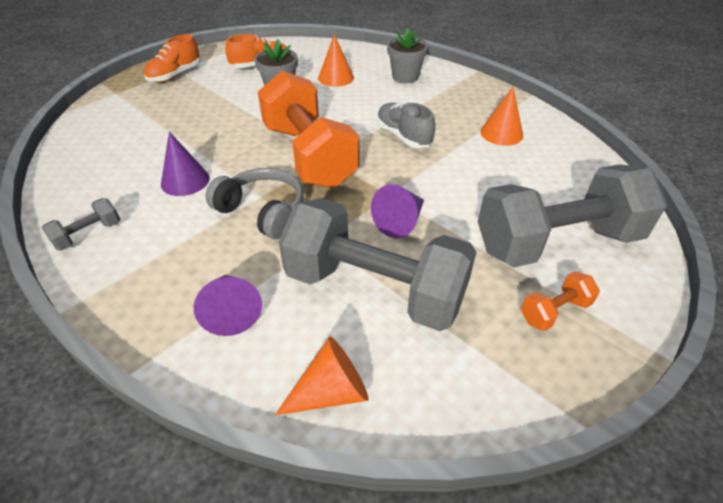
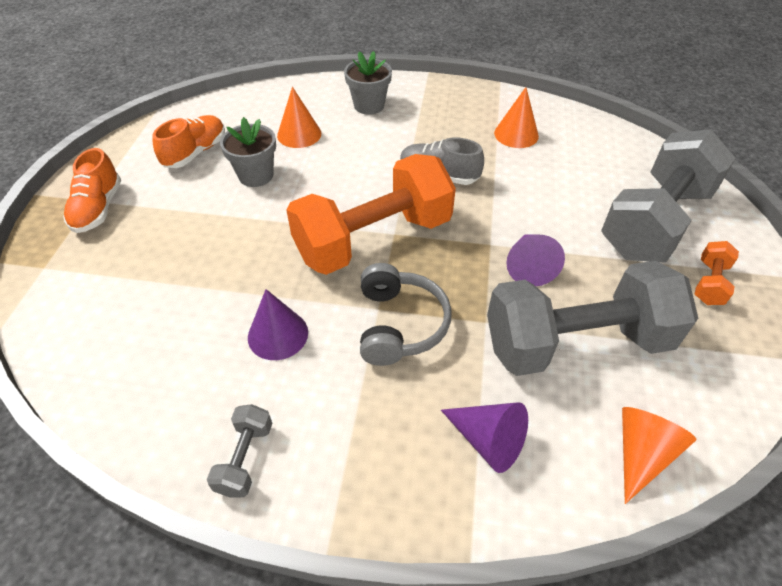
camera: 35 degrees left, 5 degrees up
(262, 211) = (399, 324): grey headphones -> grey headphones turned 90 degrees clockwise
(309, 155) = (374, 239): orange dumbbell -> orange dumbbell turned 60 degrees counterclockwise

